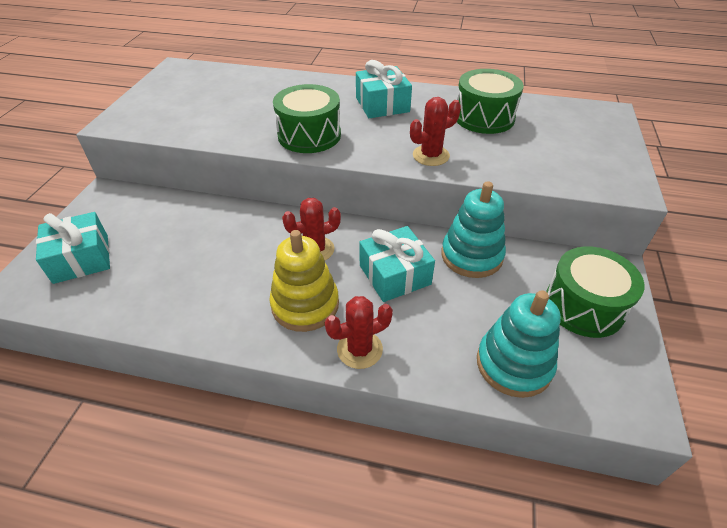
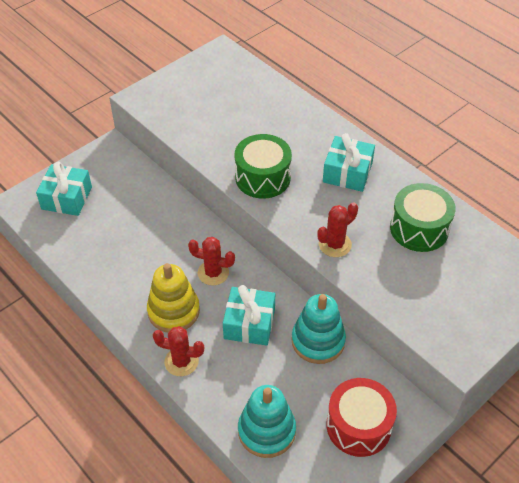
camera: 35 degrees right, 5 degrees up
(431, 155) = (335, 244): red cactus -> red cactus turned 45 degrees counterclockwise
(584, 306) = (358, 426): green drum -> red drum

